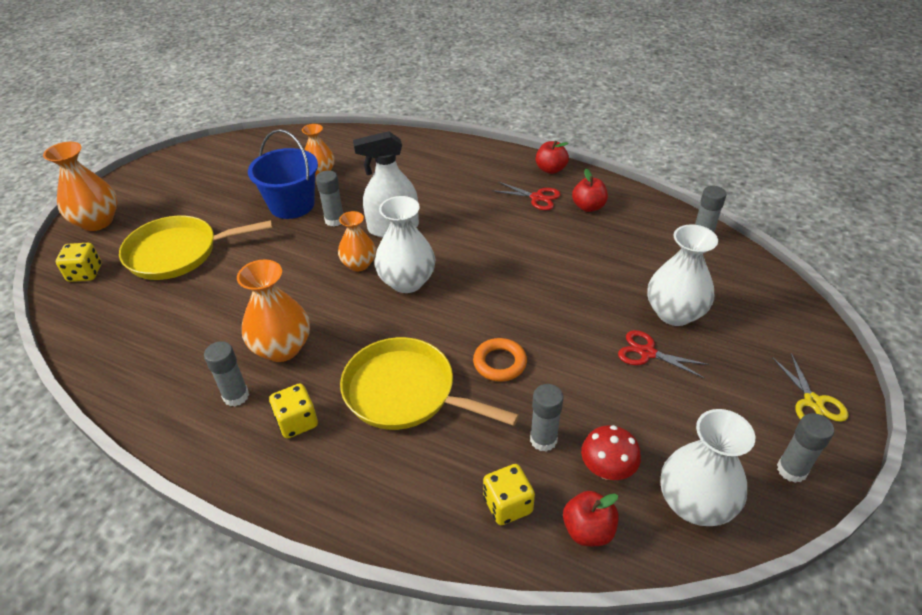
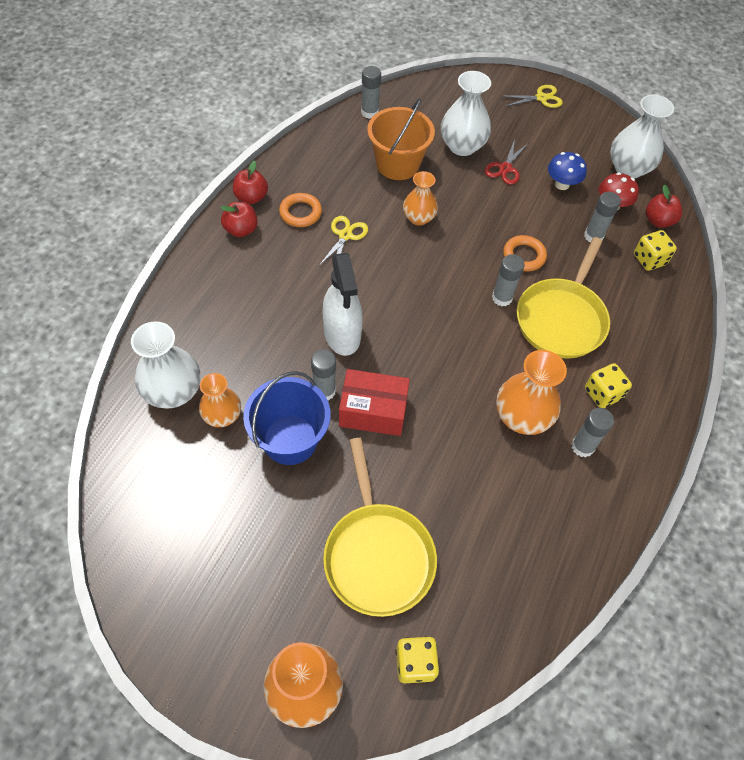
camera: 95 degrees left, 15 degrees up
(309, 248) = (373, 411): none -> red box
(359, 264) = (401, 362): orange vase -> orange vase (418, 218)
(407, 281) = (427, 320): white vase -> white vase (173, 391)
(512, 226) = (345, 235): none -> yellow scissors
(537, 198) = (300, 213): red scissors -> orange ring
(588, 207) = (320, 177): red apple -> red apple (241, 230)
(624, 259) = (397, 164): none -> orange bucket
(634, 412) = (562, 184): none -> blue mushroom
(791, 470) = (596, 121): grey glue stick -> grey glue stick (502, 298)

